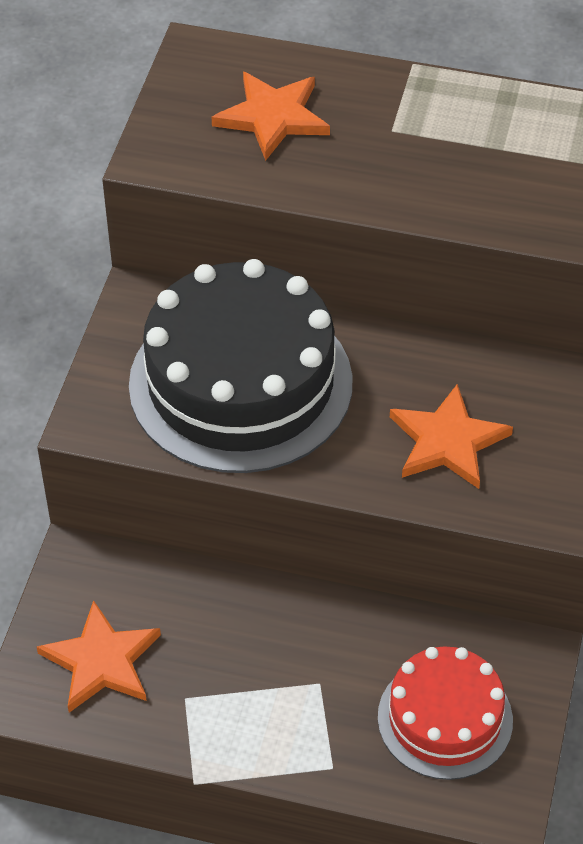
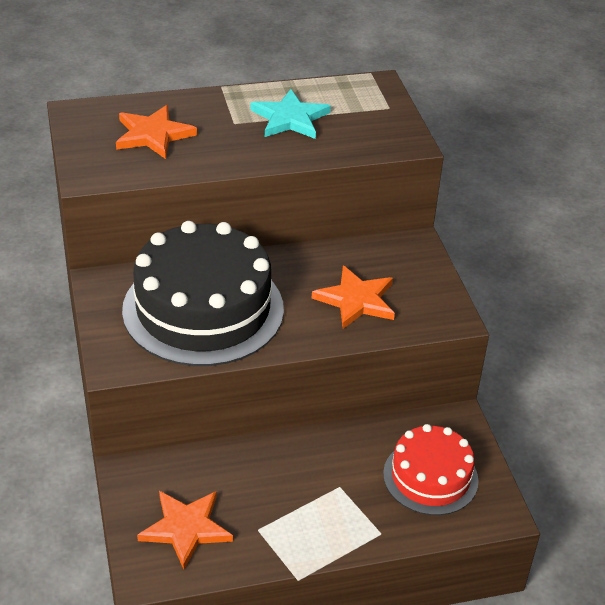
camera: 30 degrees left, 10 degrees down
(473, 146) = (290, 118): none -> turquoise star

